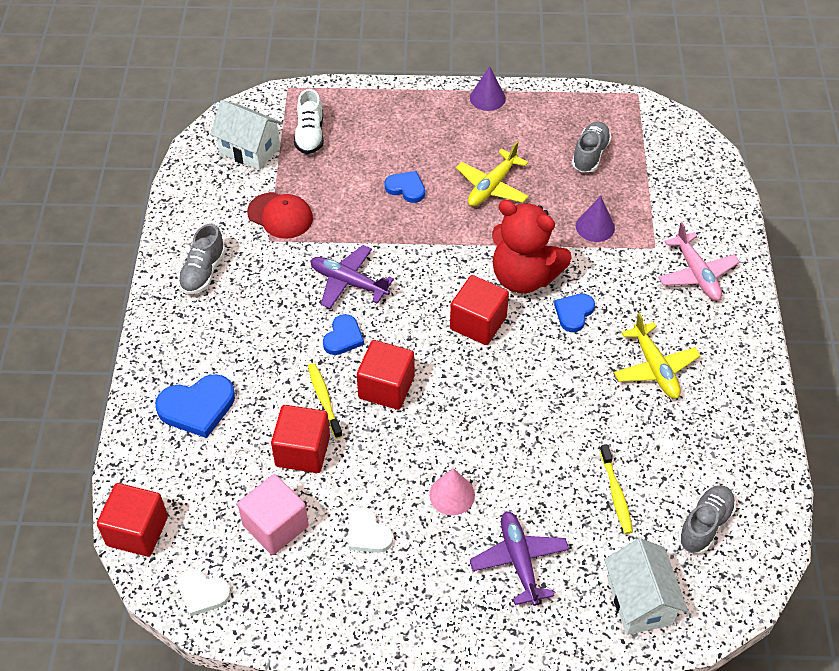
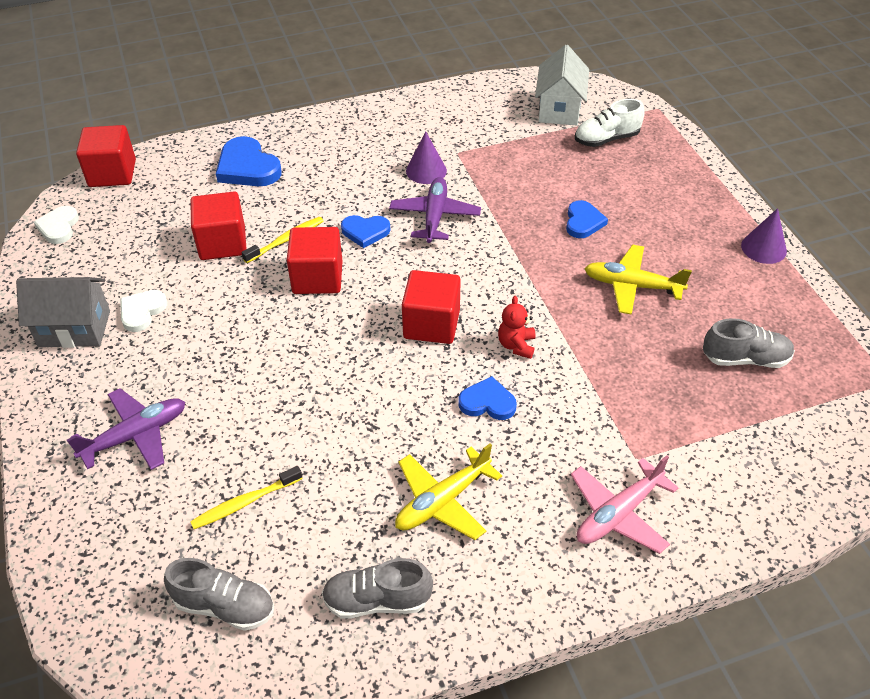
camera: 70 degrees right, 5 degrees down
(203, 272) = (397, 126): grey shoe -> grey shoe (377, 600)
(275, 526) = (136, 249): pink cube -> none
(280, 215) = (491, 150): red cap -> none
(365, 595) = (74, 329): none -> grey house
(452, 495) = (203, 361): pink cone -> none
(524, 277) = (516, 345): red teddy bear -> red teddy bear, size x0.43
(595, 227) = (632, 391): purple cone -> purple cone (426, 171)
(639, 601) = (104, 559): white house -> none

